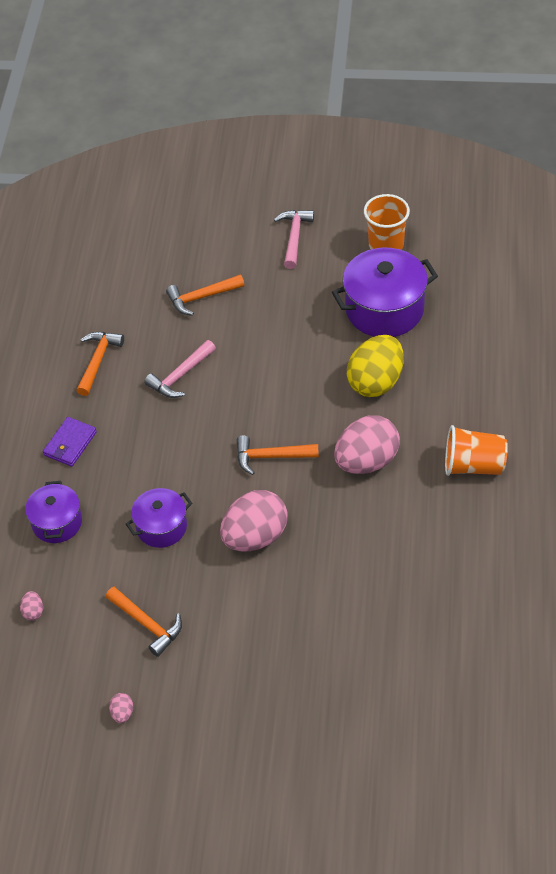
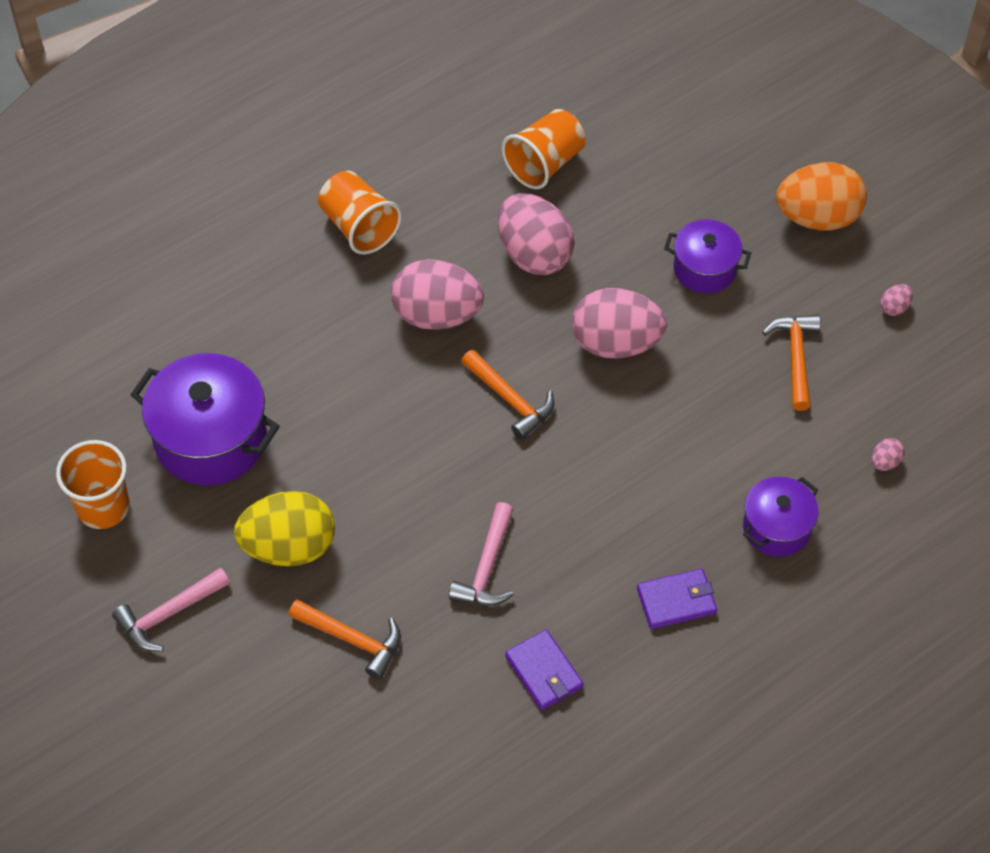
camera: 135 degrees left, 5 degrees up
(98, 361) = (544, 672): orange hammer -> purple wallet
(161, 527) = (686, 430): purple pot -> purple pot (705, 269)
(180, 376) = (486, 568): pink hammer -> pink hammer turned 105 degrees clockwise
(233, 729) = (817, 217): none -> orange egg
(363, 542) = (534, 254): none -> pink egg
(376, 382) = (325, 377): yellow egg -> yellow egg (289, 547)
(432, 601) = (544, 164): none -> orange cup

